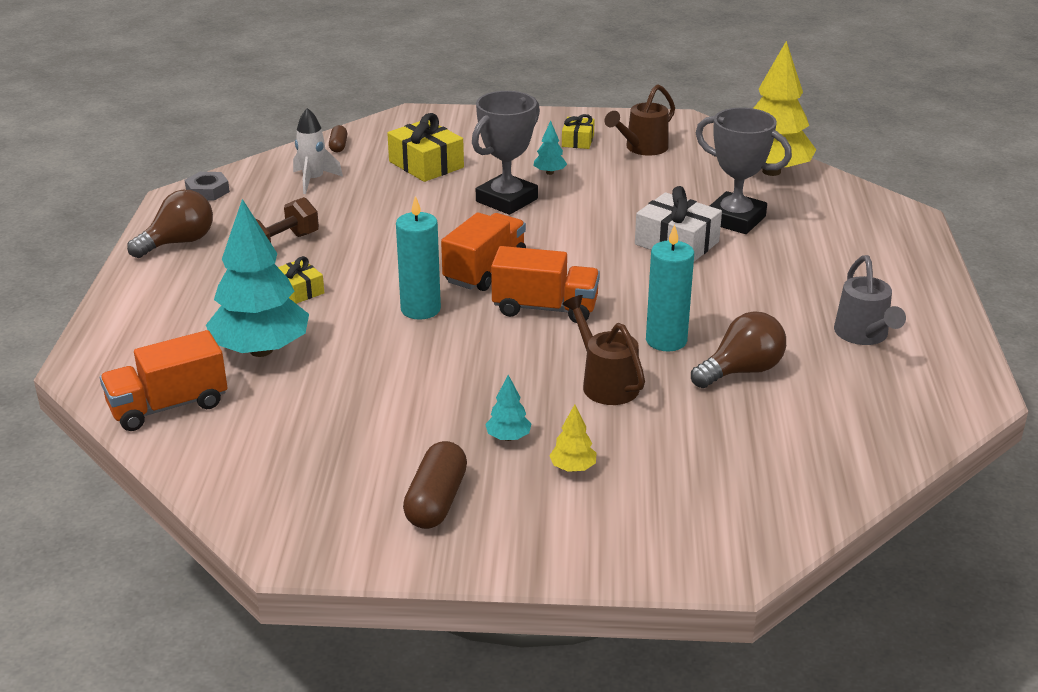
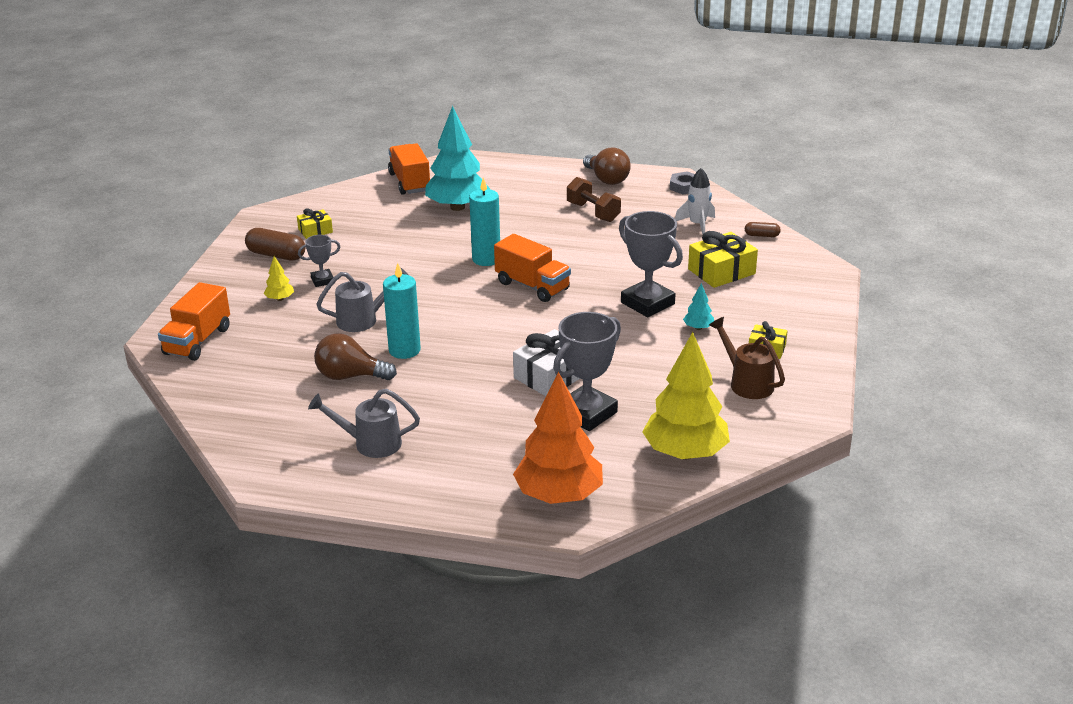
camera: 100 degrees right, 0 degrees up
(299, 290) = (527, 219): yellow gift -> yellow gift (315, 231)
(508, 437) = (322, 280): turquoise tree -> grey trophy
(545, 308) = (469, 306): orange truck -> orange truck (197, 341)
(605, 383) = (363, 320): brown watering can -> grey watering can
(741, 371) = (350, 376): brown light bulb -> brown light bulb turned 120 degrees clockwise
(874, 223) = (558, 495): none -> orange tree

